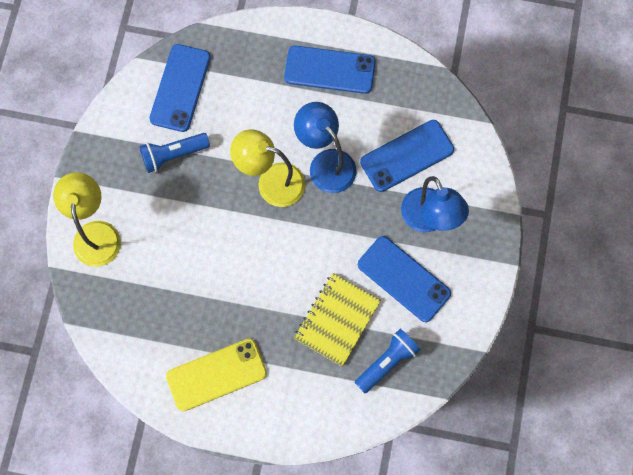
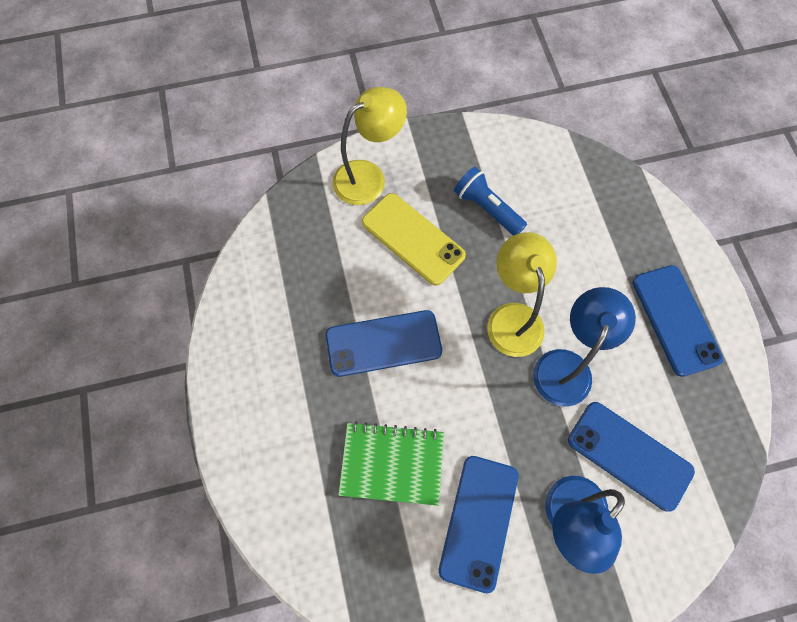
camera: 65 degrees right, 5 degrees down
(180, 88) = (561, 182): blue phone -> blue phone (383, 343)
(216, 375) = (272, 359): yellow phone -> yellow phone (413, 239)
(337, 320) = (392, 463): yellow notebook -> green notebook
(387, 362) = (368, 548): blue flashlight -> none

